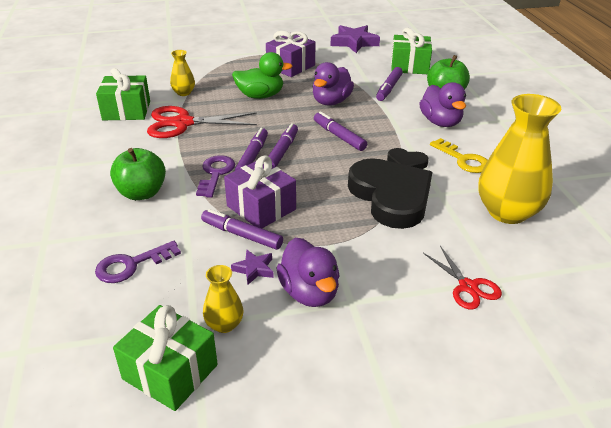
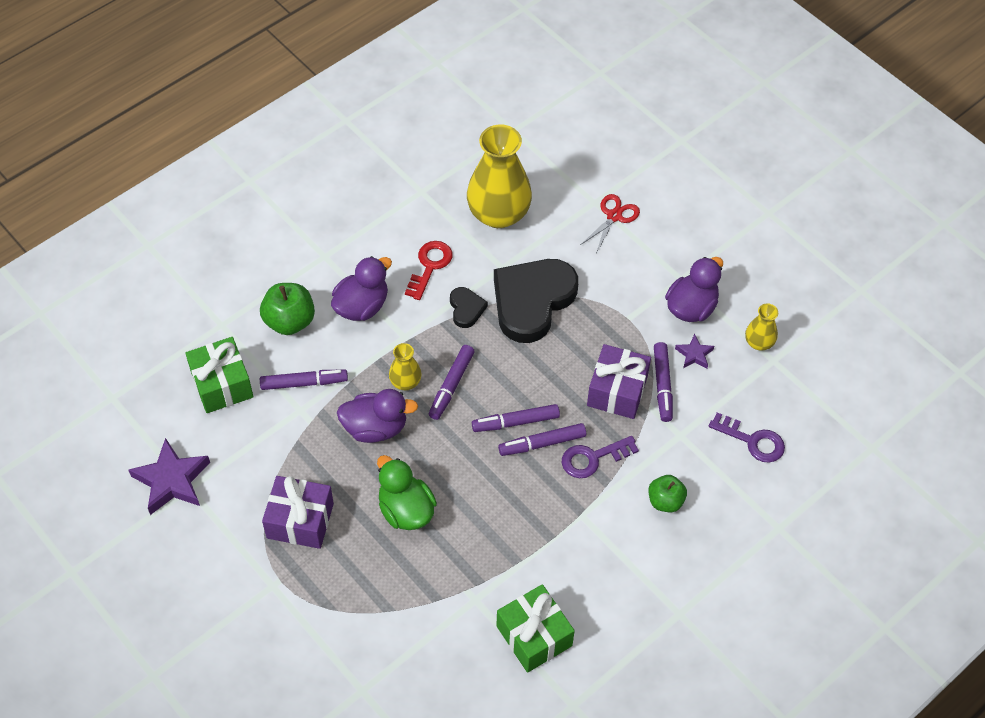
camera: 120 degrees left, 20 degrees up
(142, 193) = (665, 501): green apple -> green apple, size x0.66
(170, 372) = (817, 350): green gift -> none
(183, 123) = (521, 552): red scissors -> none
(184, 93) = (451, 602): yellow vase -> yellow vase (405, 382)
(463, 159) = (430, 266): yellow key -> red key

